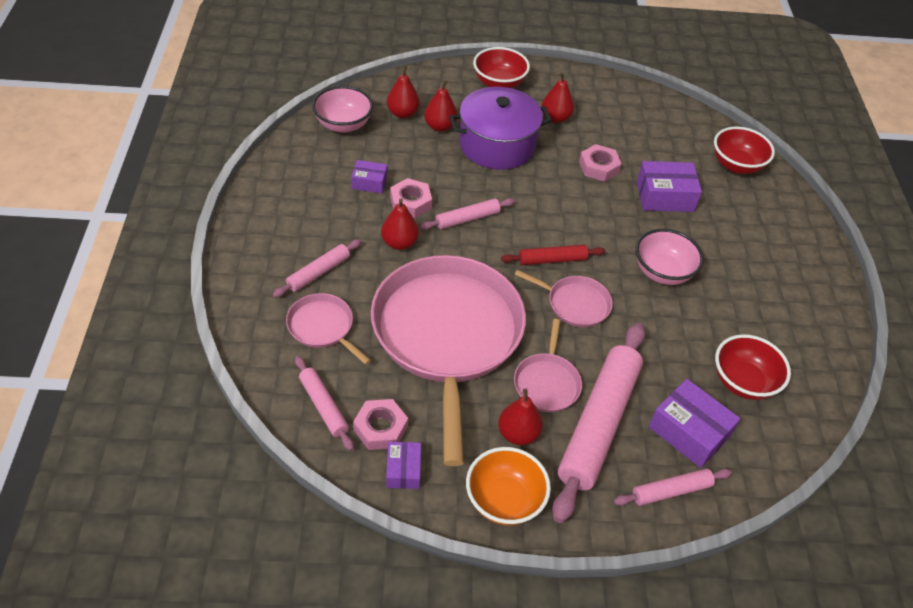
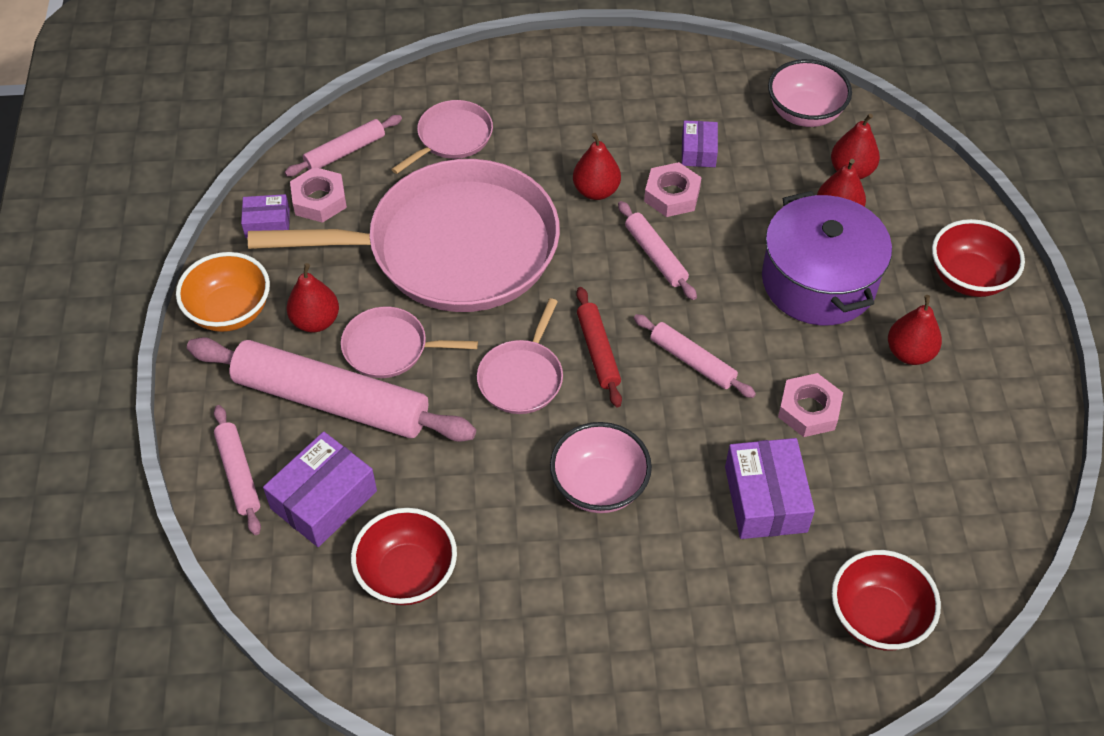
camera: 90 degrees right, 5 degrees up
(318, 272) = (533, 123): pink rolling pin -> pink rolling pin (692, 361)

